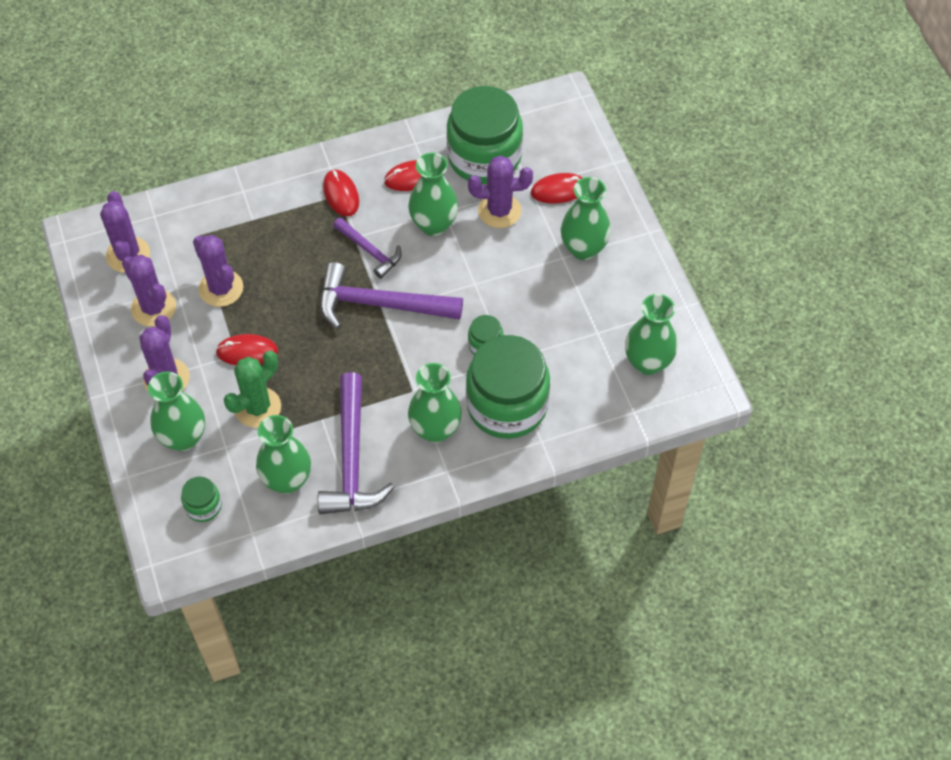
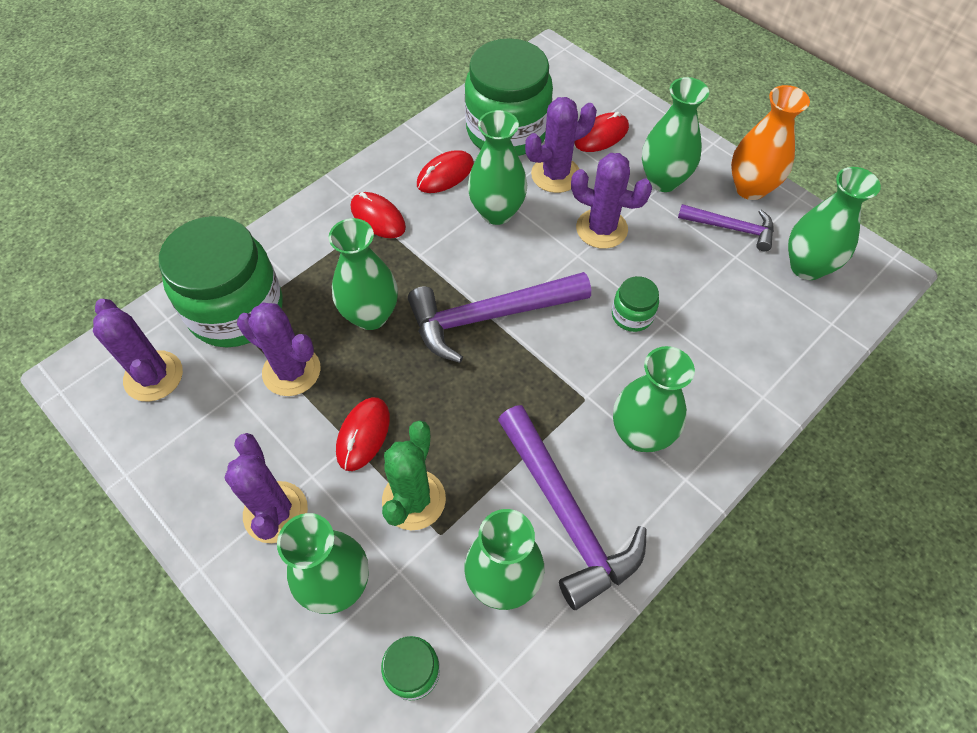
camera: 25 degrees left, 0 degrees up
(153, 308) = (216, 428): purple cactus -> purple cactus (601, 229)
(247, 352) = (363, 434): red mouse -> red mouse turned 45 degrees counterclockwise
(295, 269) = (370, 315): none -> green vase
(369, 251) = (444, 264): purple hammer -> purple hammer (731, 228)
(507, 405) = (699, 372): green jar -> green jar (236, 310)
(650, 282) = (750, 188): none -> orange vase

